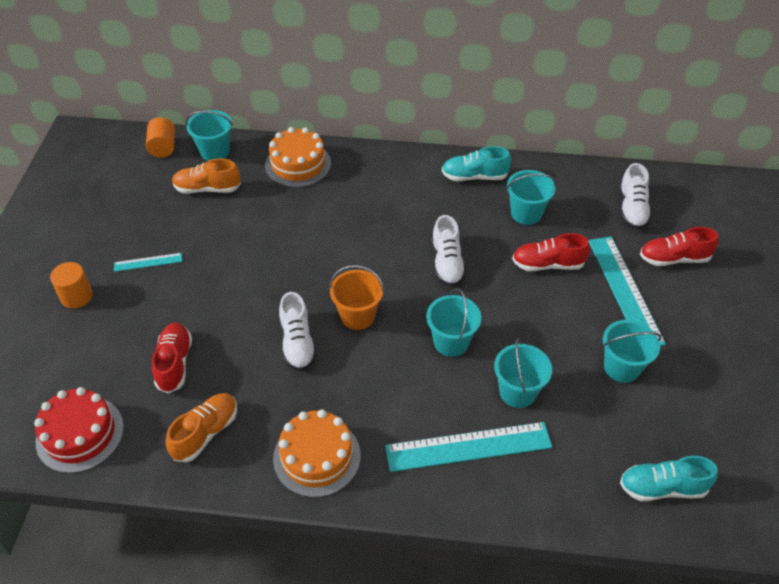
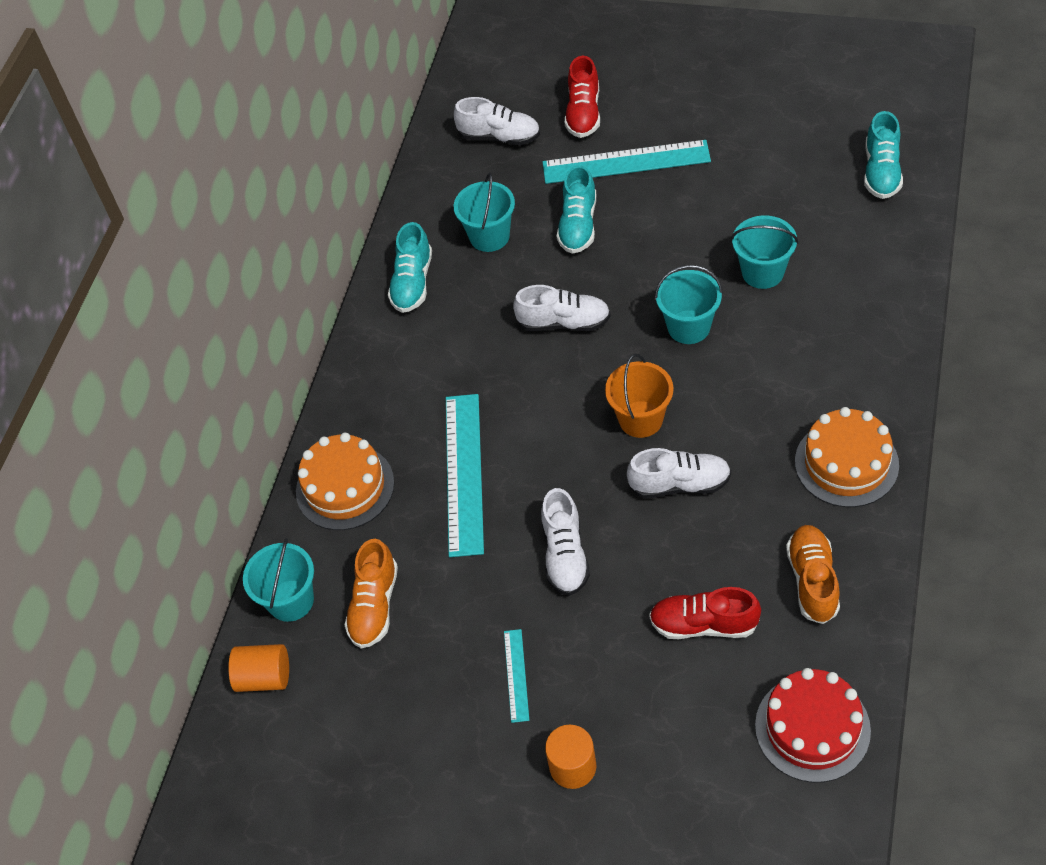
camera: 75 degrees left, 5 degrees up
(205, 433) = (812, 580): orange shoe -> orange shoe turned 45 degrees clockwise
(239, 280) = (565, 554): none -> white shoe
(468, 447) = (834, 322): turquoise ruler -> turquoise ruler (464, 473)
(547, 264) = (578, 225): red shoe -> turquoise shoe
(622, 367) = (734, 180): turquoise bucket -> none

